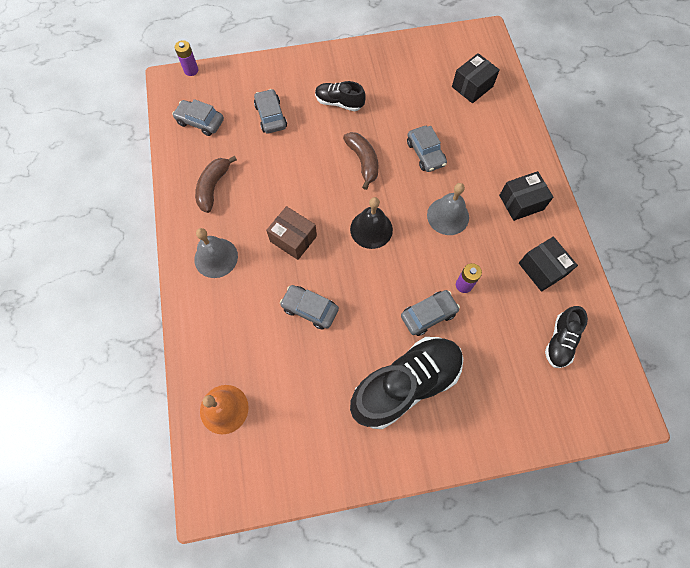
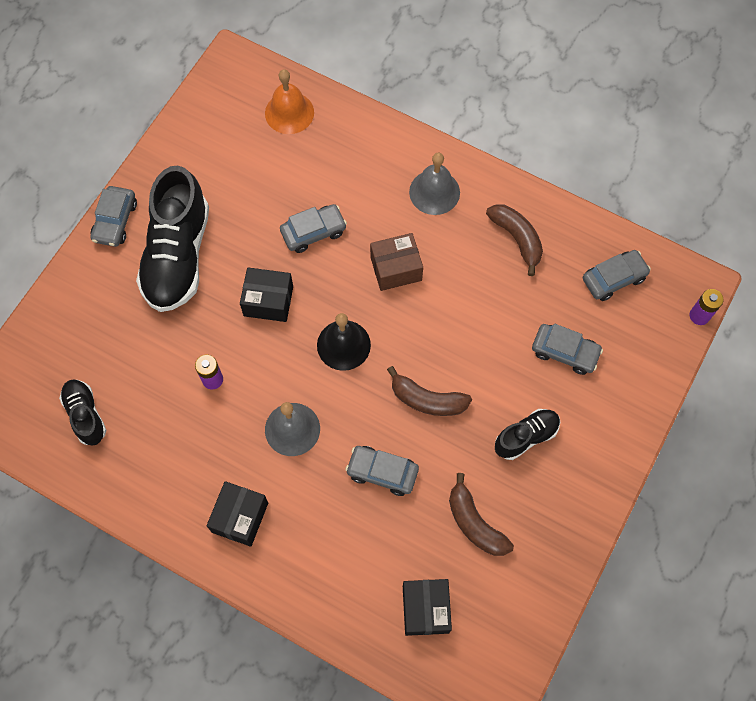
camera: 130 degrees right, 0 degrees up
(408, 95) = (475, 523): none -> brown banana
(428, 315) = (216, 324): grey car -> grey car (115, 221)
(542, 269) = (158, 466): black box -> black box (268, 301)

